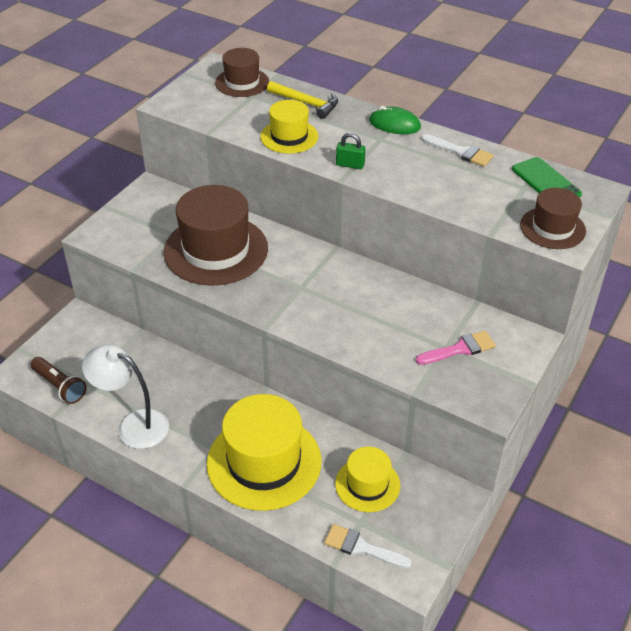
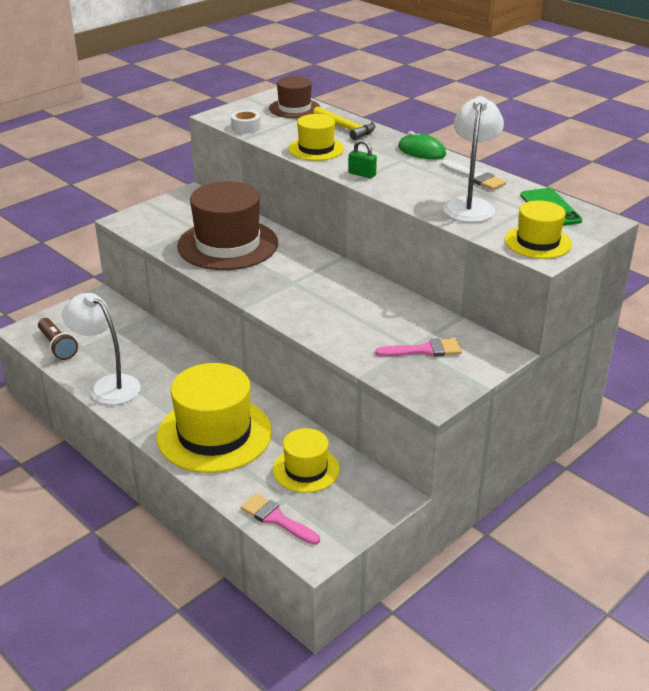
camera: 15 degrees right, 10 degrees down
(203, 116) = (246, 127): none -> white tape
(362, 547) = (276, 519): white brush -> pink brush
(471, 190) = (470, 205): none -> white lamp
(552, 228) = (537, 242): brown hat -> yellow hat

